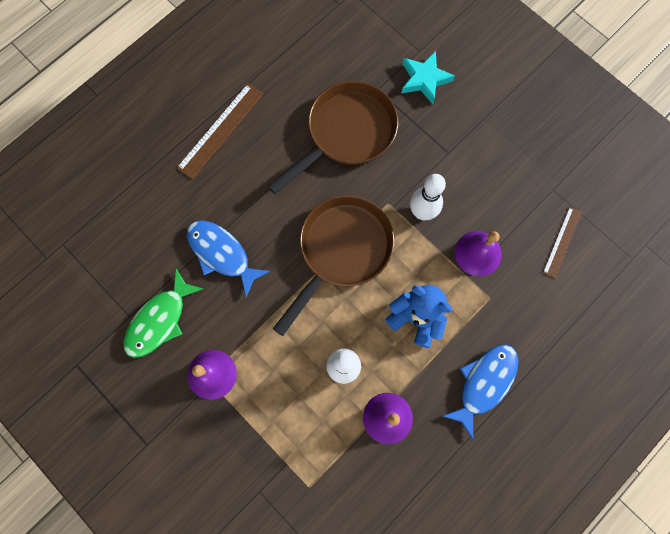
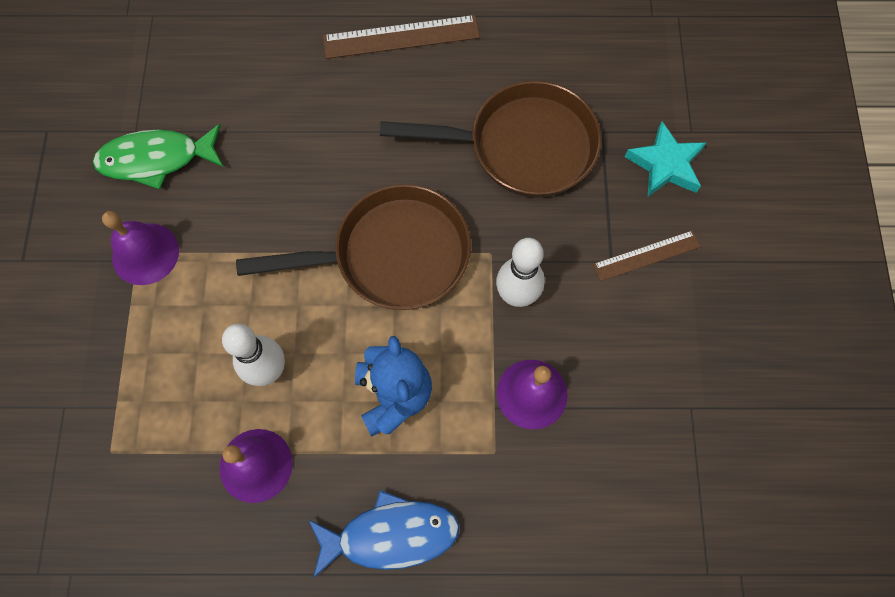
camera: 45 degrees right, 5 degrees down
(222, 254) = (277, 151): blue fish -> none
(562, 242) = (641, 473): brown ruler -> brown ruler (646, 255)

